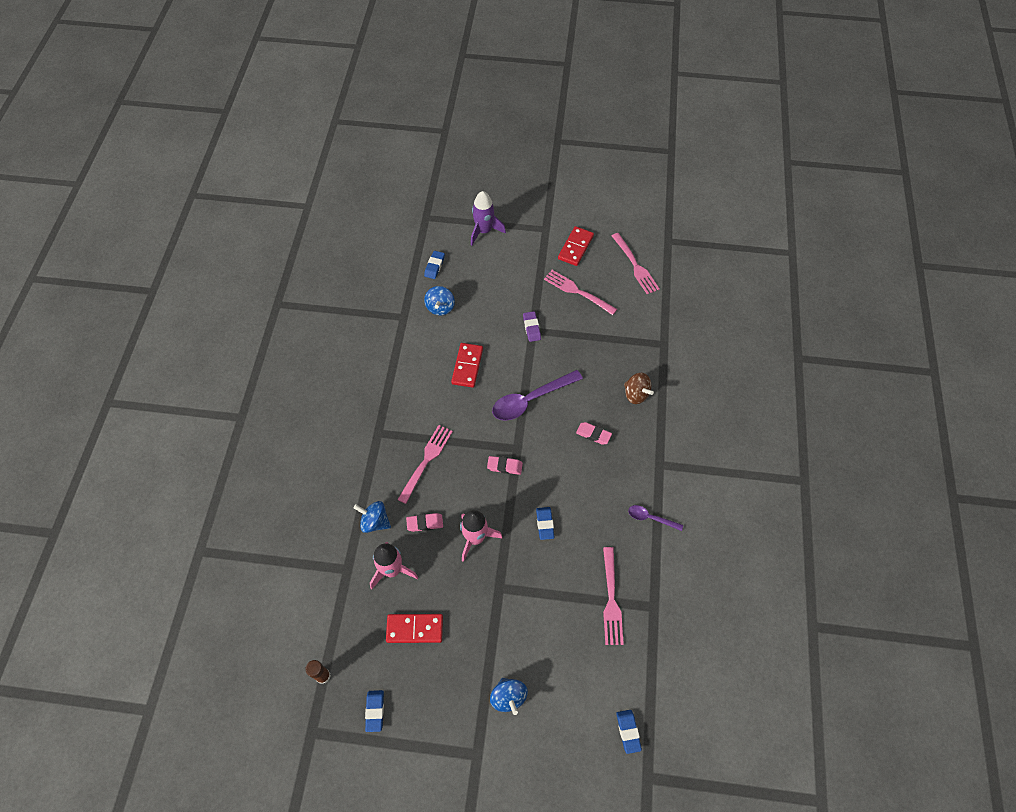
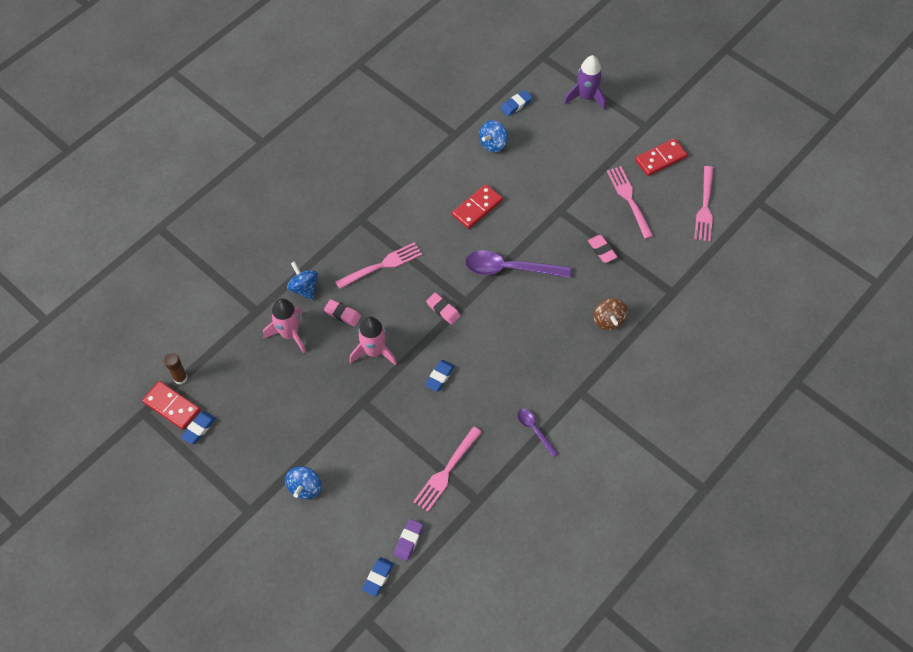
camera: 35 degrees right, 0 degrees up
(414, 629) = (273, 389): red domino -> red domino (172, 406)
(531, 328) = (560, 208): purple eraser -> purple eraser (408, 541)
(593, 434) = (541, 331): pink eraser -> pink eraser (602, 250)

